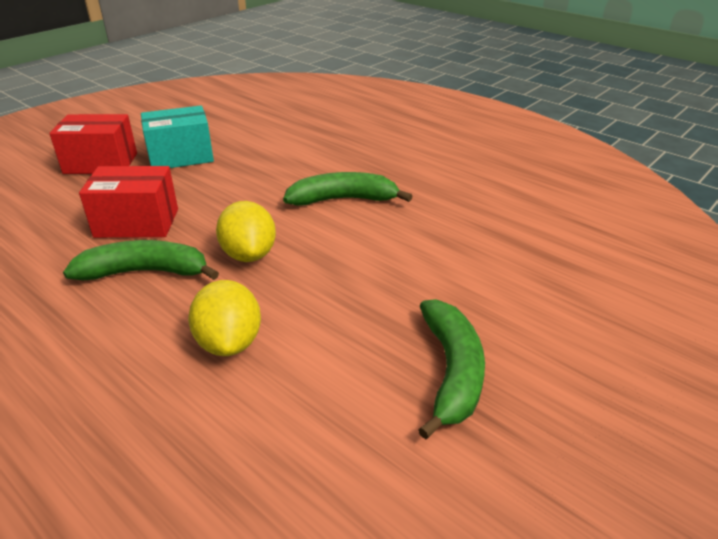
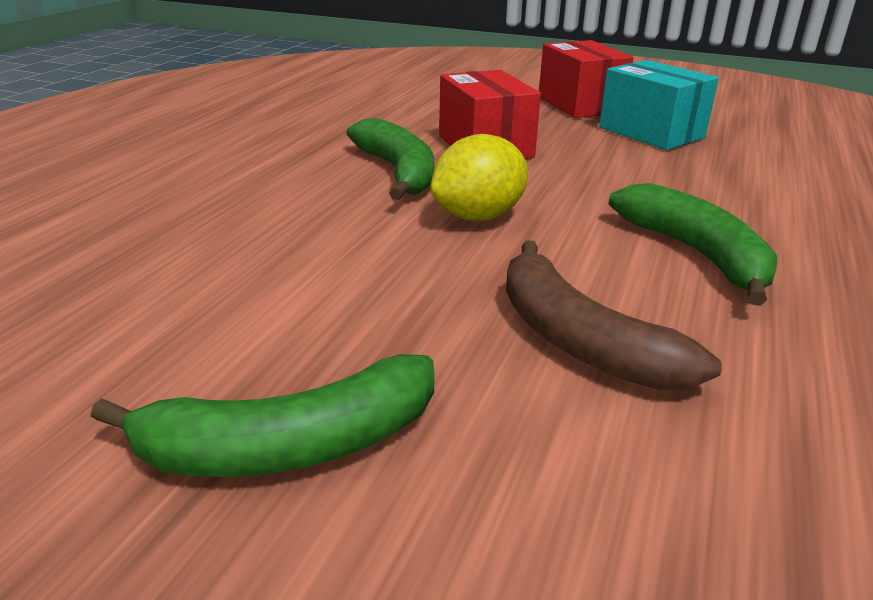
camera: 70 degrees right, 5 degrees down
(229, 343) = (294, 243): yellow lemon -> none
(402, 259) = (579, 339): none -> brown banana

